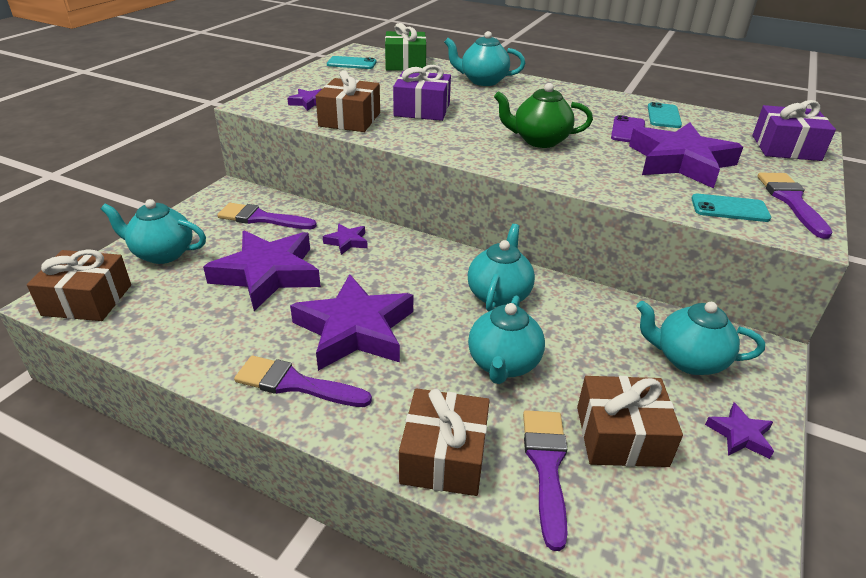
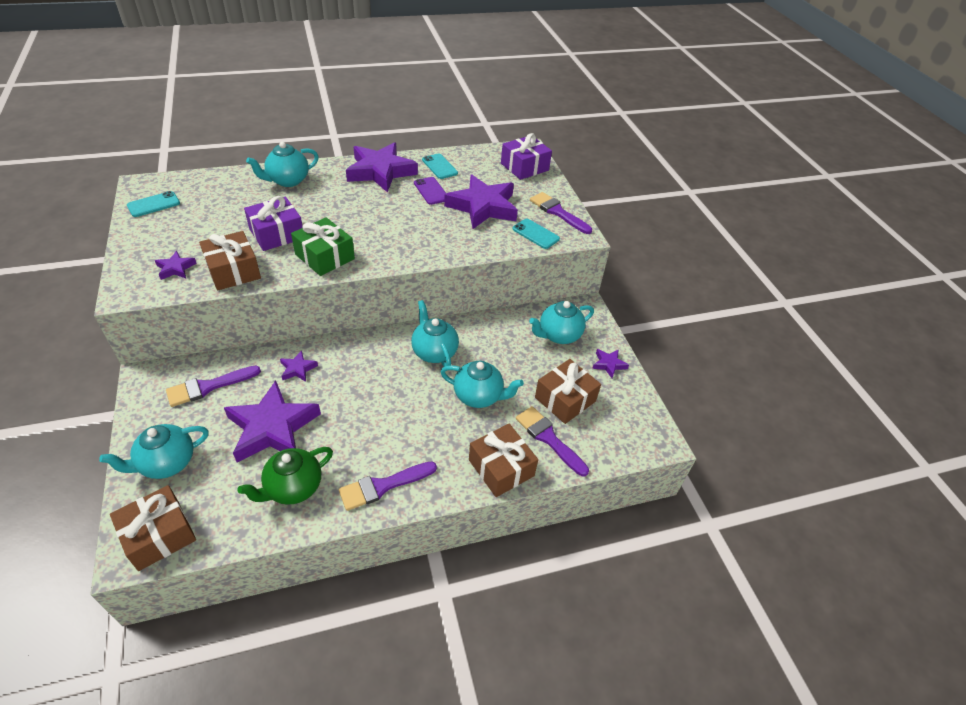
camera: 45 degrees left, 10 degrees up
(355, 330) = (377, 429): purple star -> purple star (380, 172)
(405, 64) = (202, 185): green gift -> green gift (325, 257)
(503, 364) = (479, 396): turquoise teapot -> turquoise teapot turned 45 degrees counterclockwise
(539, 141) = (388, 227): green teapot -> green teapot (293, 488)
(729, 209) = (535, 234): turquoise phone -> turquoise phone turned 75 degrees clockwise

